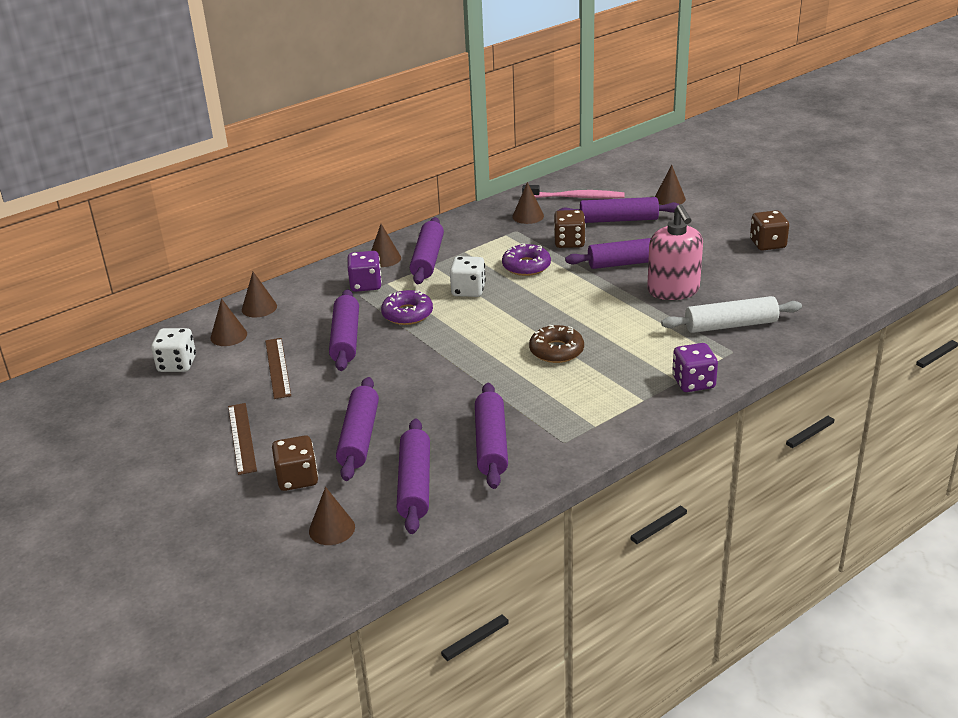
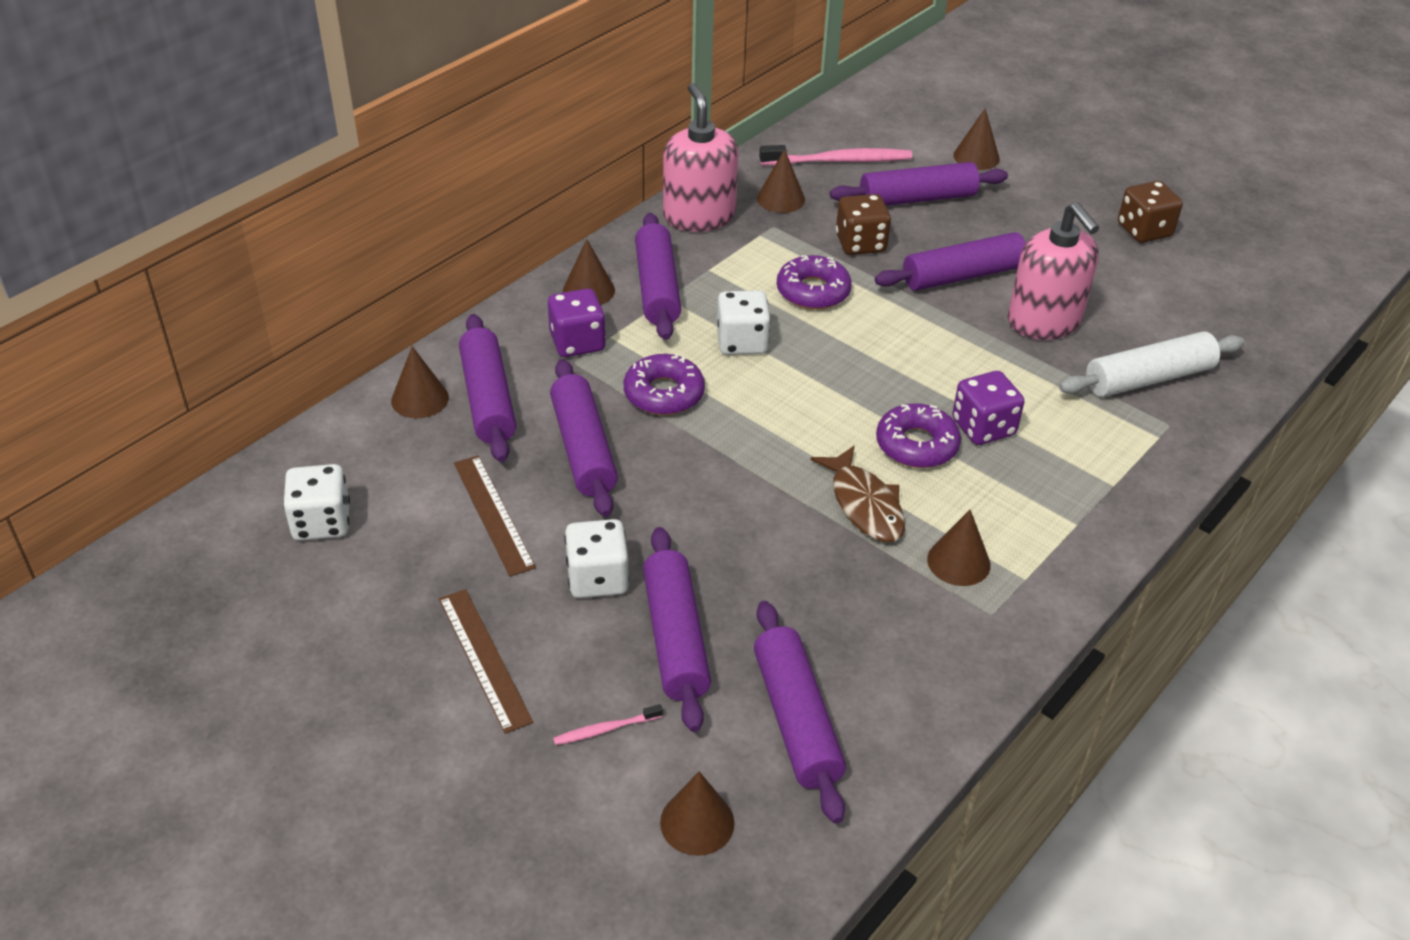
camera: 15 degrees left, 10 degrees up
(228, 336) = (388, 458): brown cone -> brown cone (958, 562)
(297, 478) = (605, 729): brown dice -> pink toothbrush
(325, 404) = (597, 578): none -> white dice
(471, 223) = (699, 216): none -> pink soap dispenser
(491, 444) = (885, 629): purple rolling pin -> purple rolling pin (488, 399)
(508, 379) = (865, 505): none -> brown fish
(556, 351) = (916, 445): brown donut -> purple donut
(693, 382) = (1136, 486): purple dice -> purple dice (983, 427)

